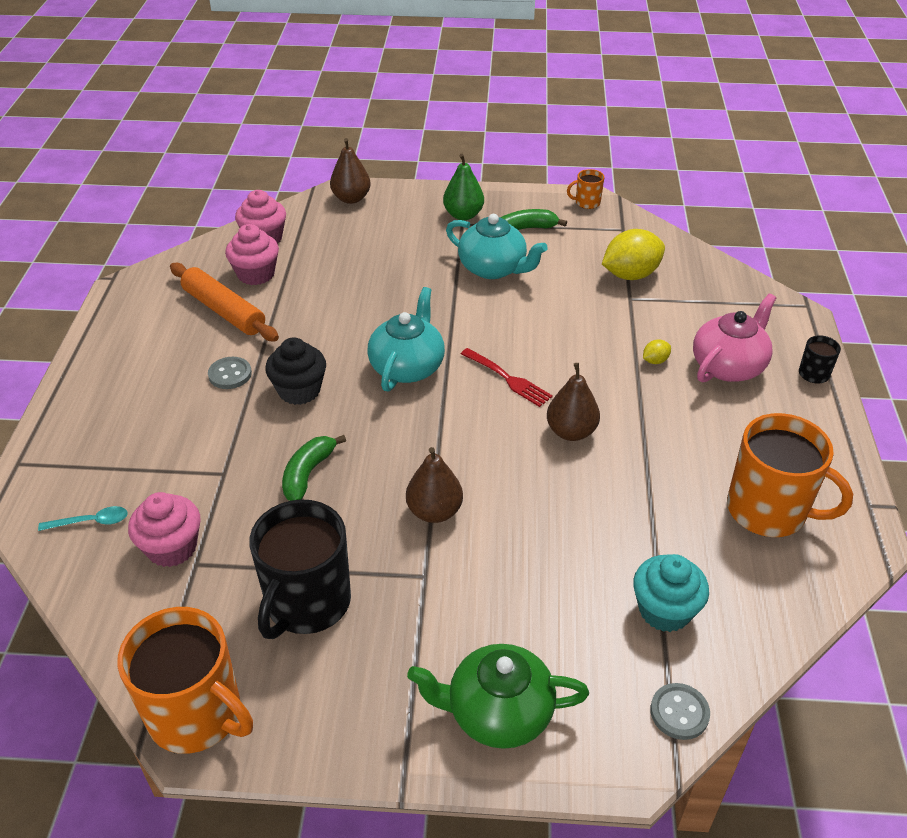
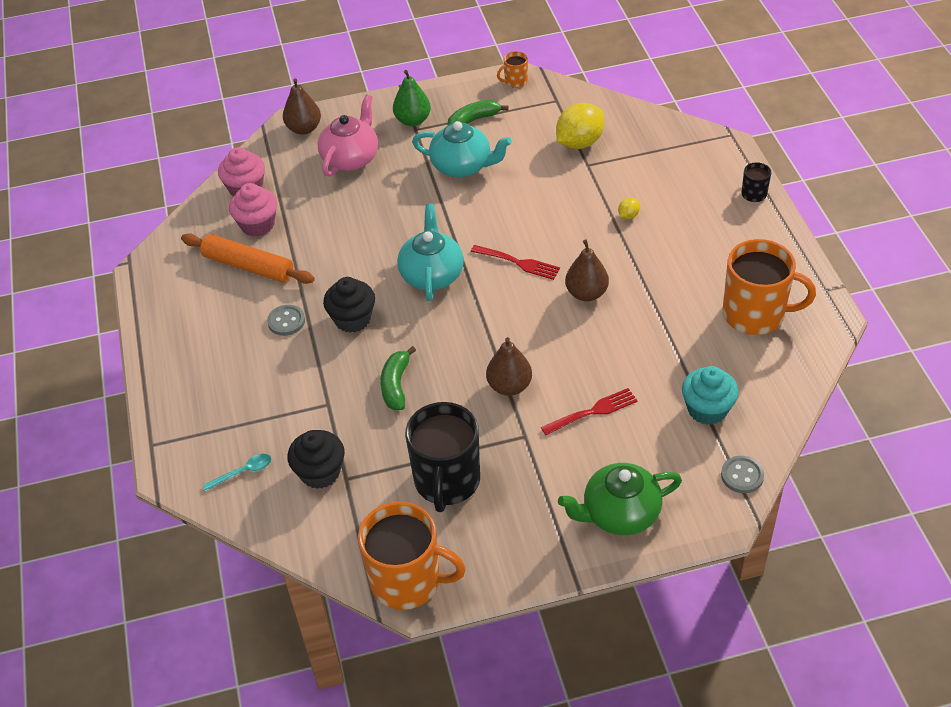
camera: 15 degrees left, 5 degrees up
(172, 547) = (320, 472): pink cupcake -> black cupcake
(520, 571) = (593, 412): none -> red fork
(728, 366) = (687, 204): pink teapot -> pink teapot (351, 158)

